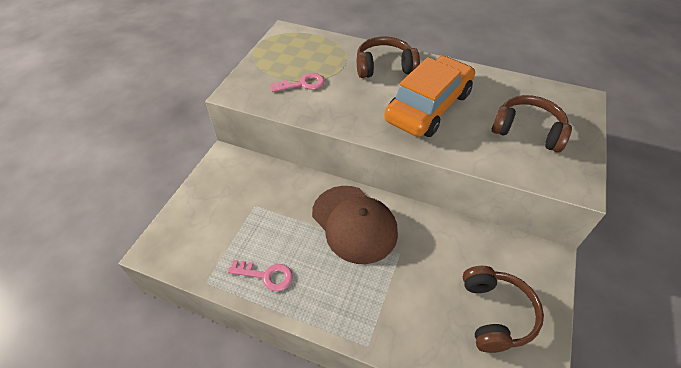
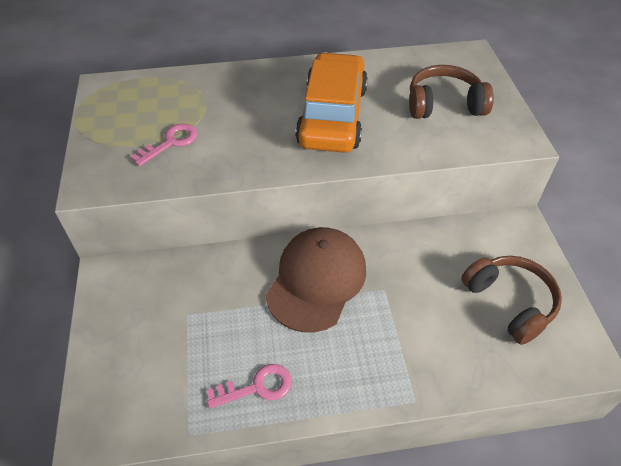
camera: 30 degrees left, 0 degrees up
(354, 223) = (316, 280): brown cap -> brown cap turned 90 degrees counterclockwise
(384, 67) = (254, 88): brown headphones -> none

